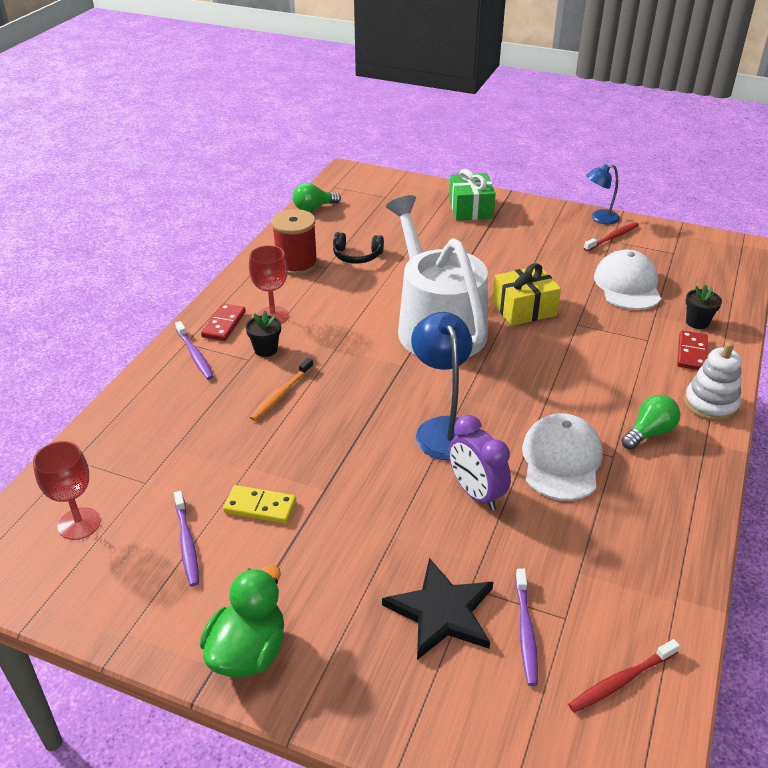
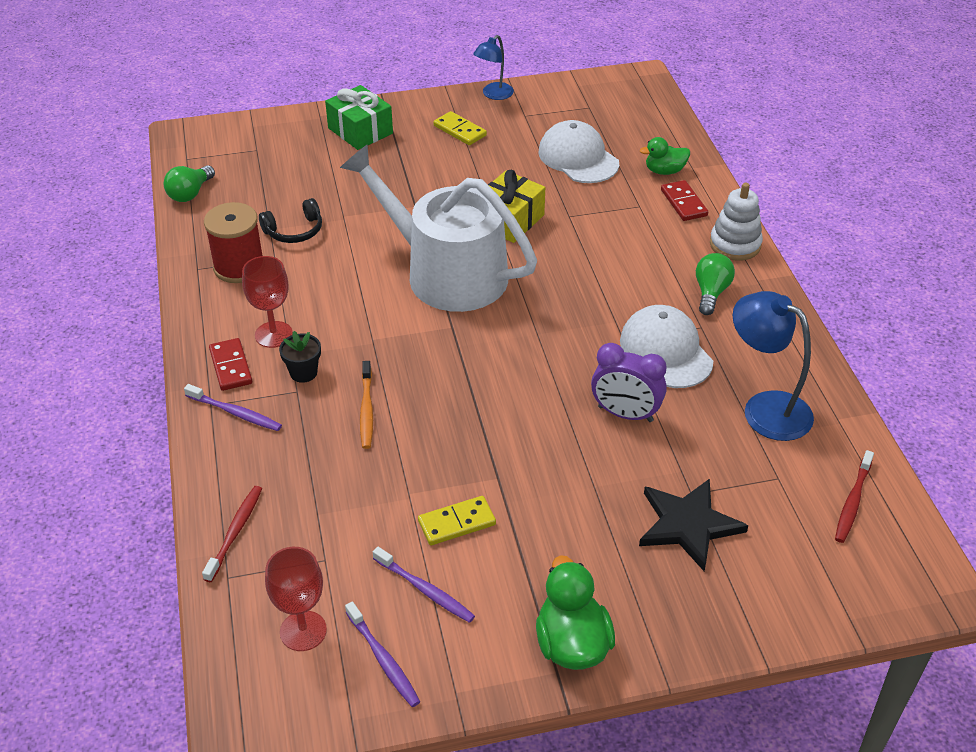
camera: 35 degrees left, 5 degrees up
(443, 429) = (546, 370): blue lamp -> blue lamp (765, 408)
(526, 632) = (760, 504): purple toothbrush -> purple toothbrush (383, 660)
(547, 233) = (460, 130): none -> yellow domino
(612, 237) = (523, 111): red toothbrush -> red toothbrush (235, 532)
(697, 322) = (664, 171): black flower pot -> green duck

